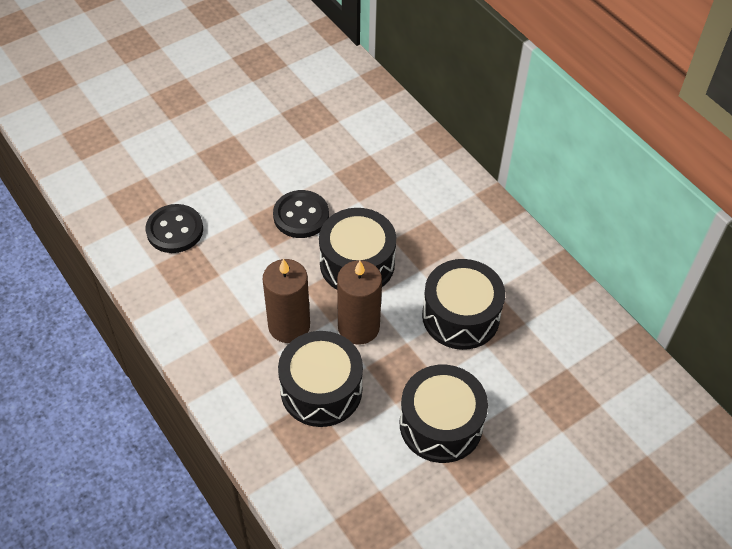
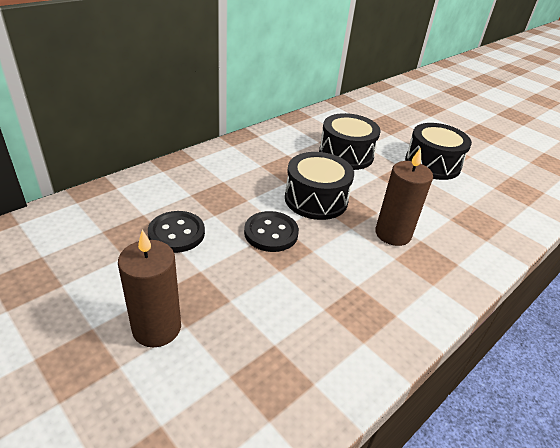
camera: 100 degrees left, 15 degrees down
(175, 230) = (311, 330): black button -> black button (176, 233)
(321, 390) = (440, 214): black drum -> none
(358, 327) = (376, 197): brown candle -> brown candle (156, 328)

